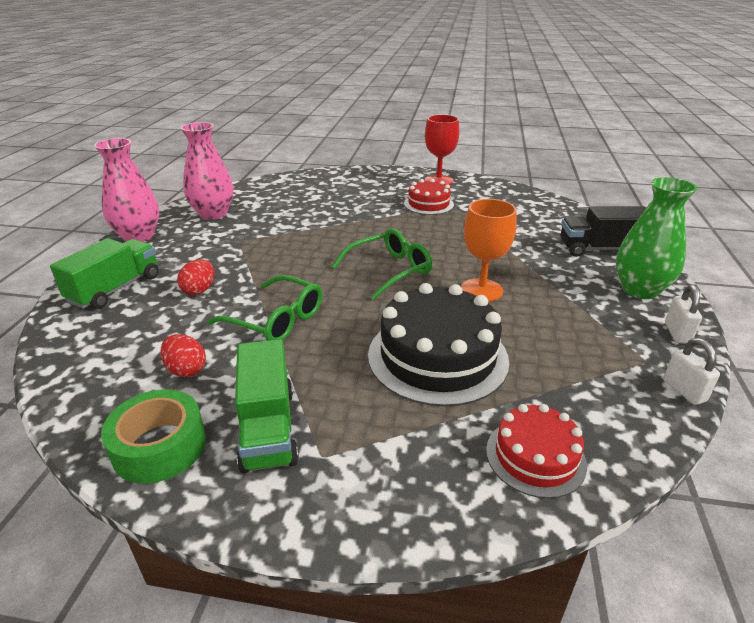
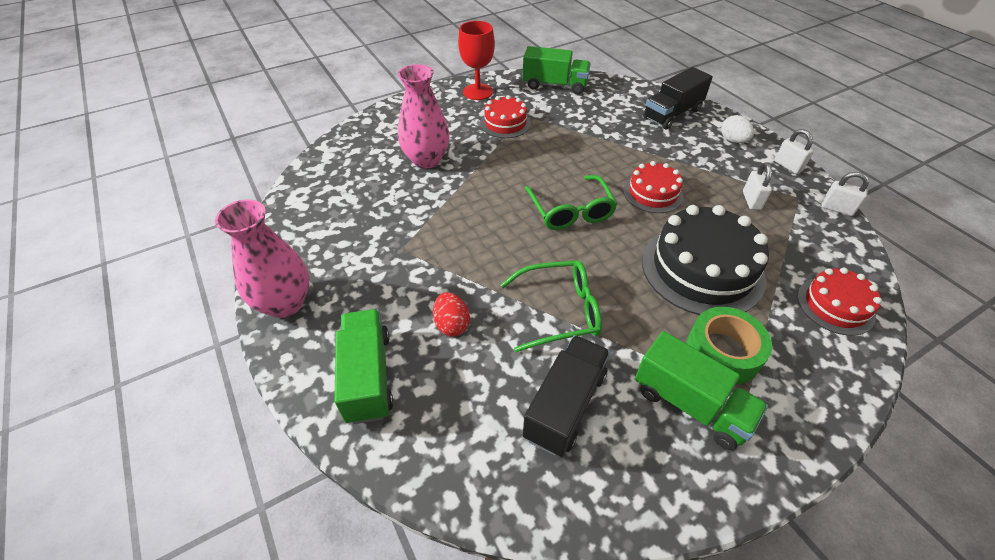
camera: 40 degrees left, 15 degrees up
(159, 446) = (648, 479): green tape -> green tape (722, 352)
(186, 370) = (565, 405): red egg -> black truck
(213, 214) = (324, 232): pink vase -> pink vase (426, 160)
(389, 270) = (570, 211): green glasses -> green glasses turned 150 degrees clockwise
(481, 290) = (652, 193): orange goblet -> red cake
(512, 196) = (555, 85): none -> green truck
(580, 338) = (751, 200): none -> white padlock
(639, 290) = (733, 140): green vase -> white egg

